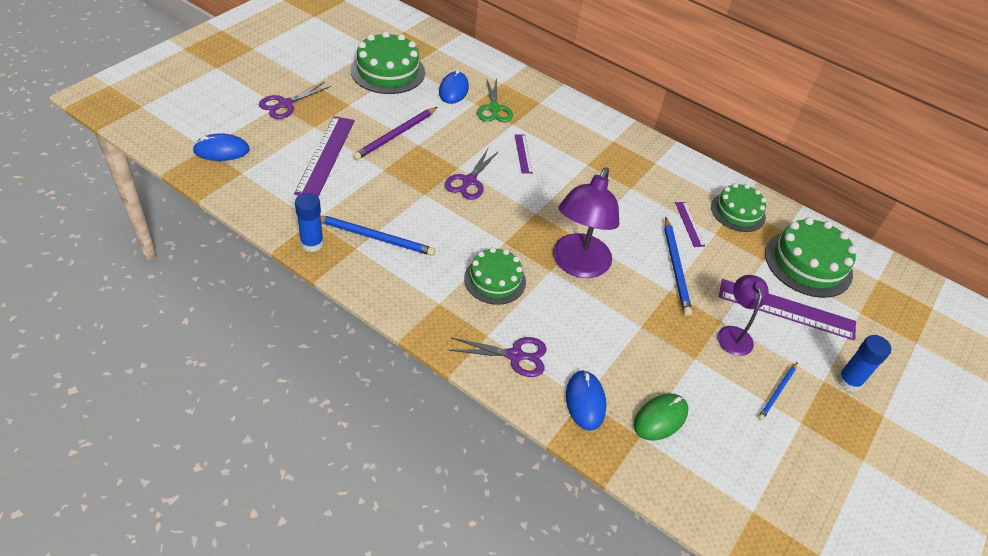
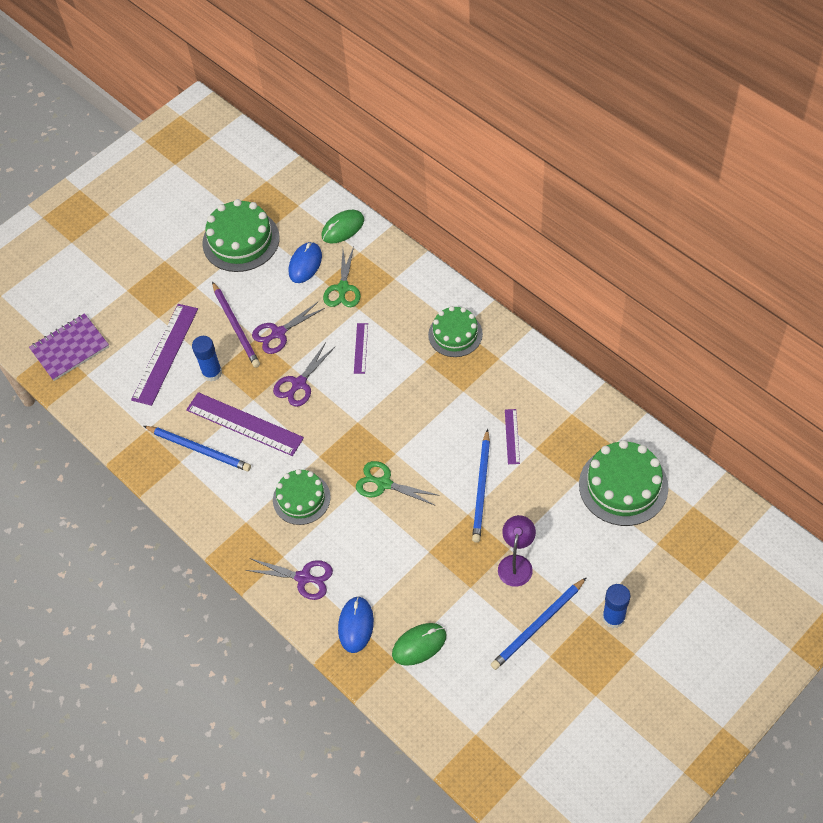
camera: 20 degrees right, 10 degrees up
(221, 150) = (70, 348): blue mouse -> purple notebook
(285, 104) = (134, 288): purple scissors -> purple scissors (278, 333)
(312, 243) = (142, 456): blue glue stick -> blue glue stick (212, 373)
(395, 135) = (236, 326): purple pencil -> purple pencil turned 75 degrees counterclockwise
(482, 66) = (343, 228): none -> green mouse
(577, 265) = (384, 483): purple lamp -> green scissors
(738, 212) = (569, 421): green cake -> green cake (455, 334)
(777, 392) = (538, 625): blue pencil -> blue pencil, size x1.64
(786, 309) = (579, 538): purple ruler -> purple ruler (244, 424)

